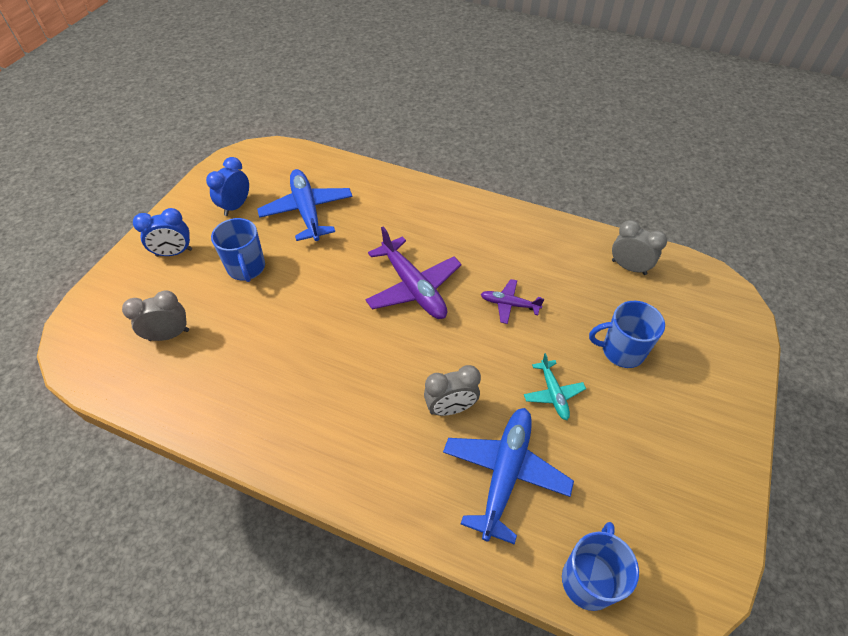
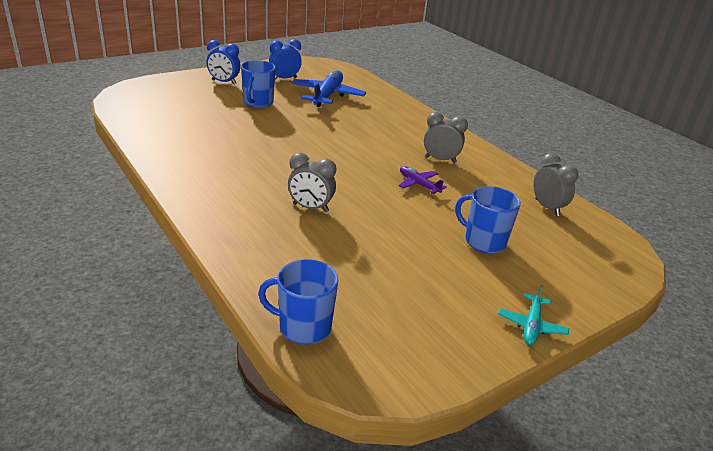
camera: 30 degrees right, 20 degrees down
(169, 335) = (178, 109): grey clock -> grey clock (440, 159)
(413, 287) = (356, 150): purple plane -> none
(505, 474) = (309, 252): blue plane -> none
(553, 393) = (397, 235): turquoise plane -> turquoise plane (531, 325)
(588, 579) = (303, 327): blue mug -> blue mug turned 135 degrees counterclockwise

